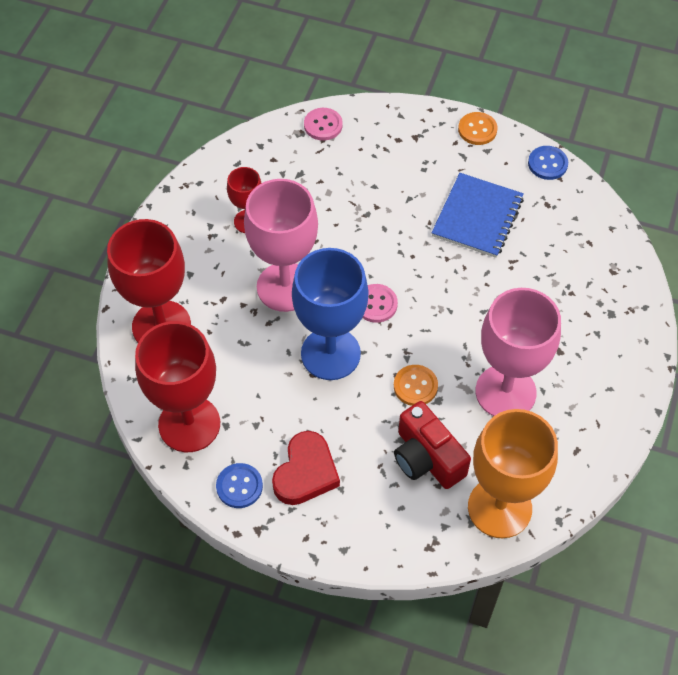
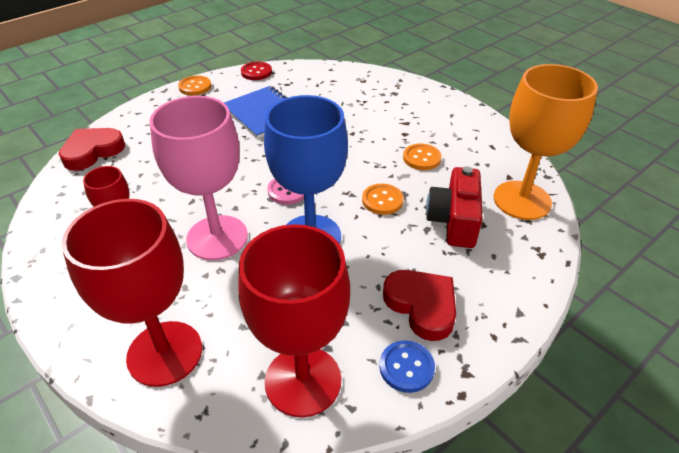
camera: 60 degrees left, 15 degrees down
(323, 125) = (92, 151): pink button -> red heart
(427, 458) = (454, 221): red camera -> red camera turned 105 degrees clockwise
(505, 392) = (421, 158): pink goblet -> orange button
(547, 164) = (256, 72): blue button -> red button

